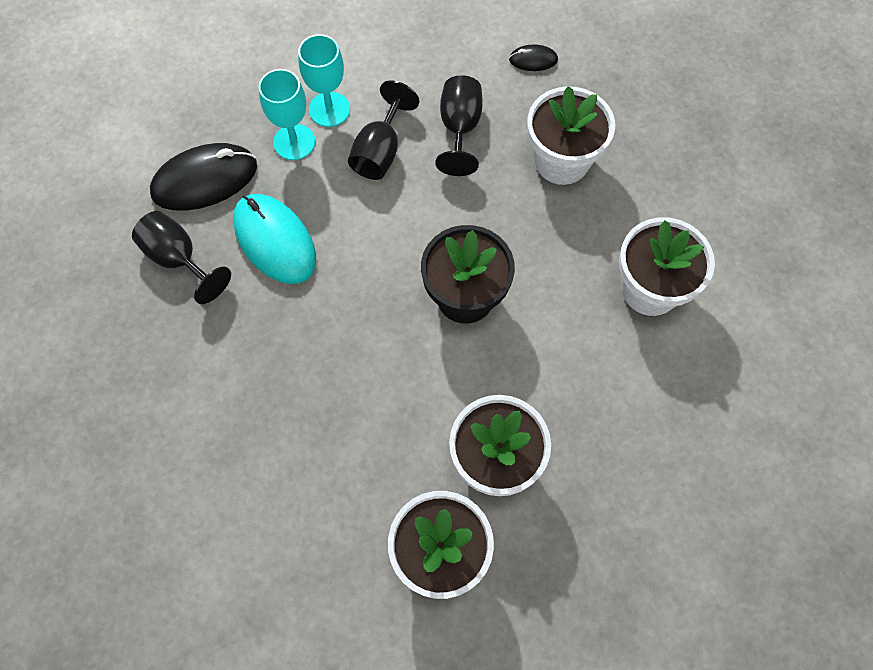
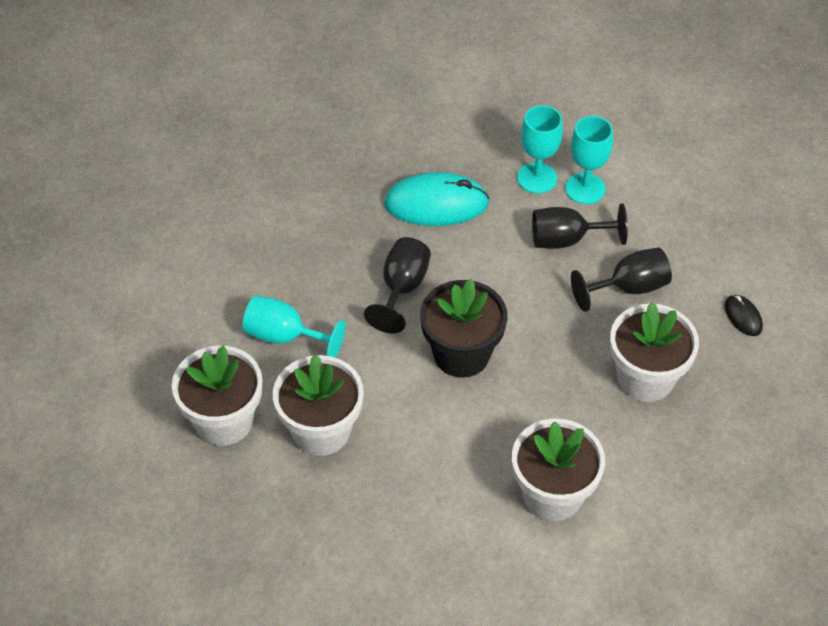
camera: 65 degrees right, 15 degrees down
(179, 259) = (384, 151): black goblet -> black goblet (402, 288)
(204, 180) = (464, 136): black mouse -> none
(274, 240) = (436, 203): turquoise mouse -> turquoise mouse turned 60 degrees clockwise
(364, 451) = (284, 337): none -> turquoise goblet

